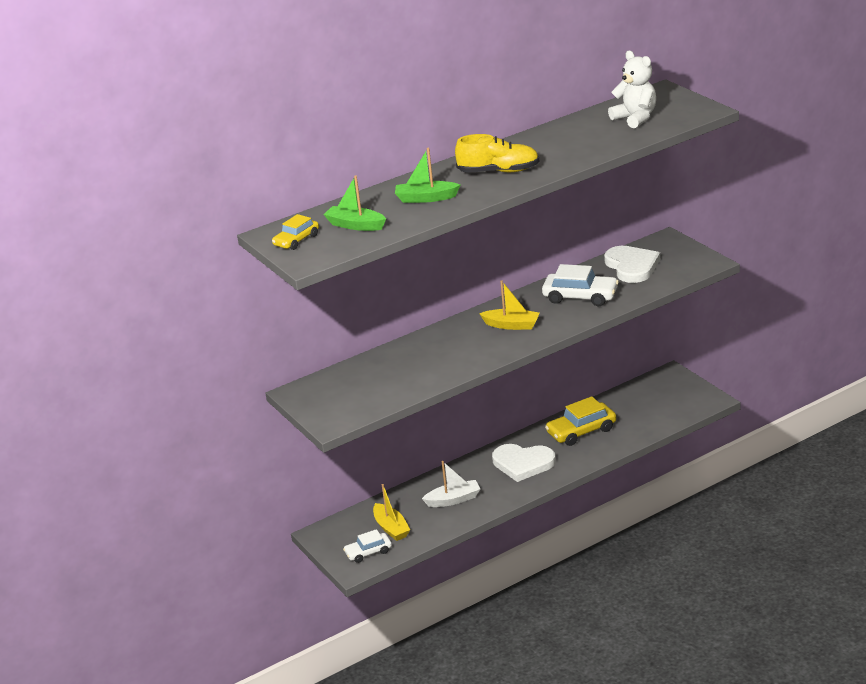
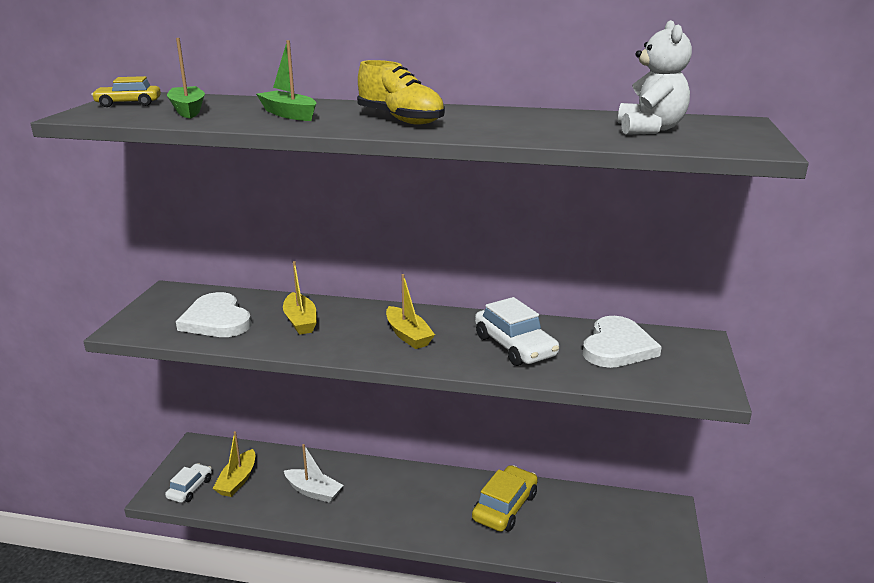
camera: 40 degrees right, 5 degrees down
(368, 552) = (190, 488): white car -> white car turned 90 degrees clockwise
(431, 355) = (300, 321): none -> yellow boat
(523, 463) = (412, 500): white heart -> white heart (216, 320)
(581, 431) = (505, 507): yellow car -> yellow car turned 105 degrees clockwise

